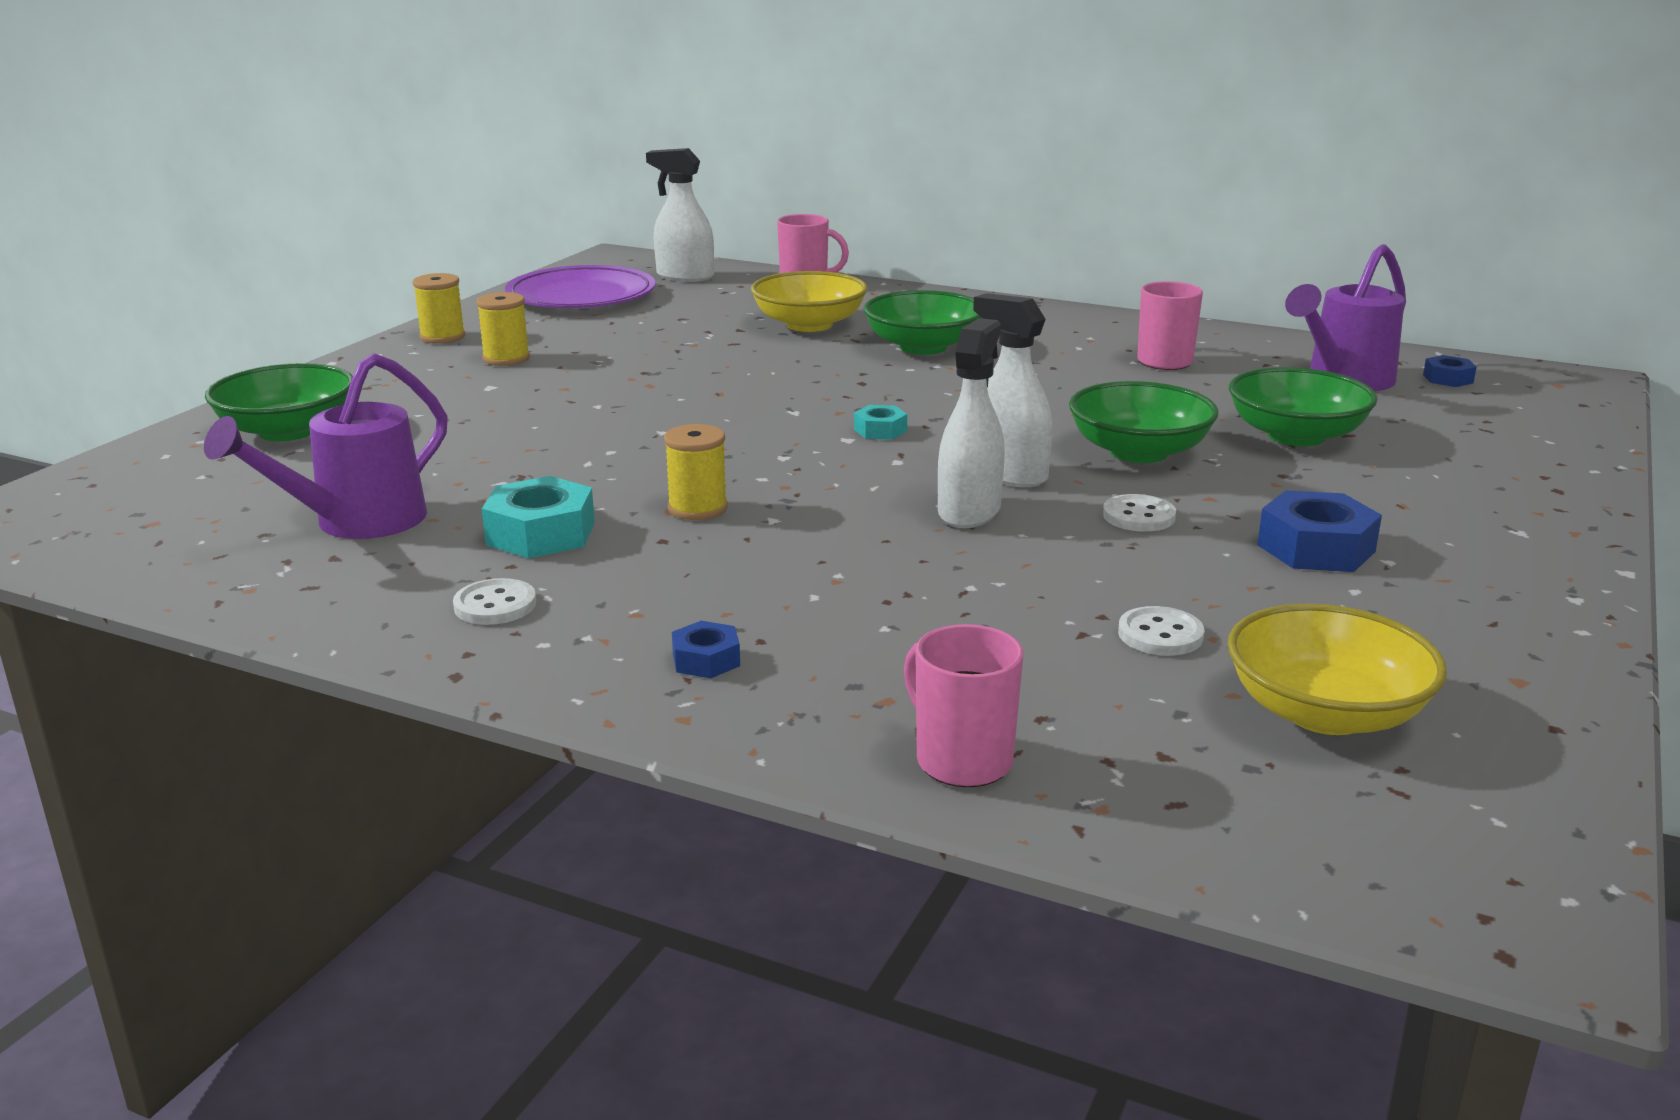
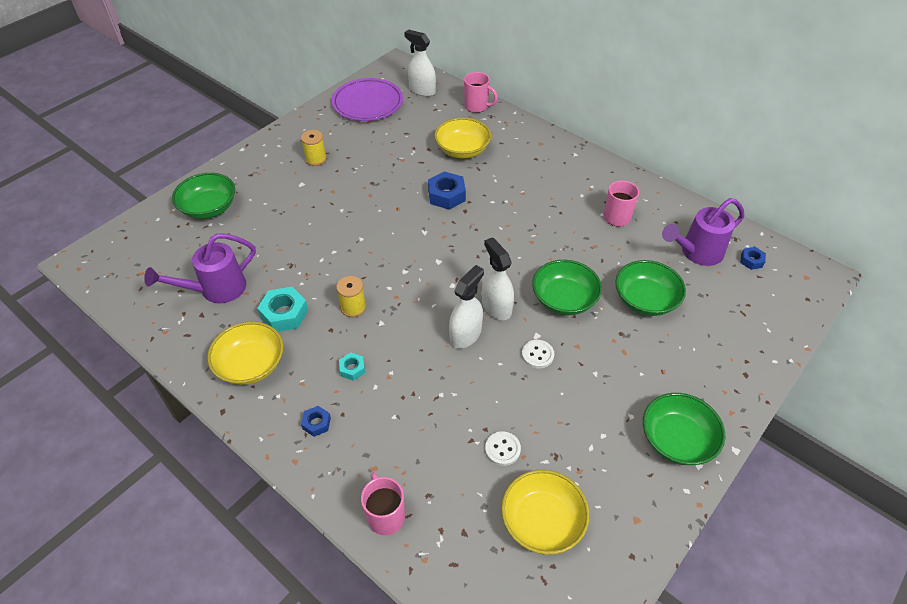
camera: 15 degrees right, 25 degrees up
(442, 337) = (294, 133): yellow spool -> none
(495, 605) = (251, 365): white button -> yellow bowl
(880, 430) = (455, 256): turquoise nut -> turquoise nut (352, 369)
(923, 347) = (507, 181): green bowl -> green bowl (677, 440)
(1316, 548) = (603, 398): blue nut -> blue nut (446, 195)

